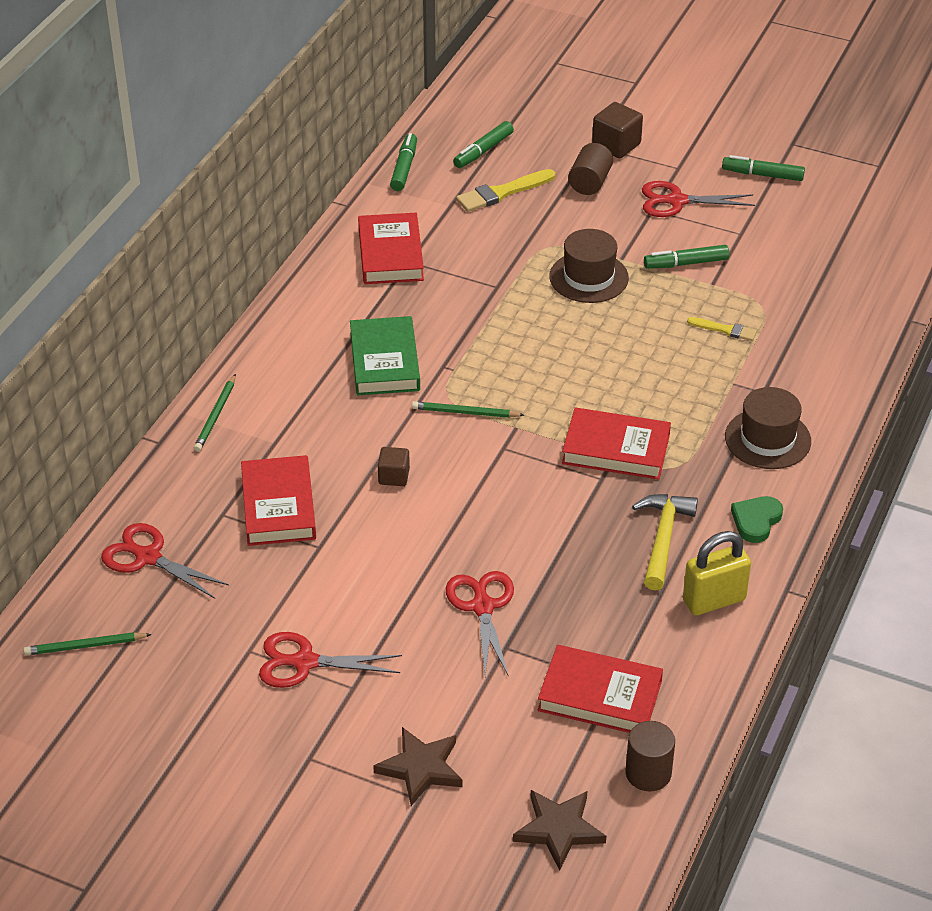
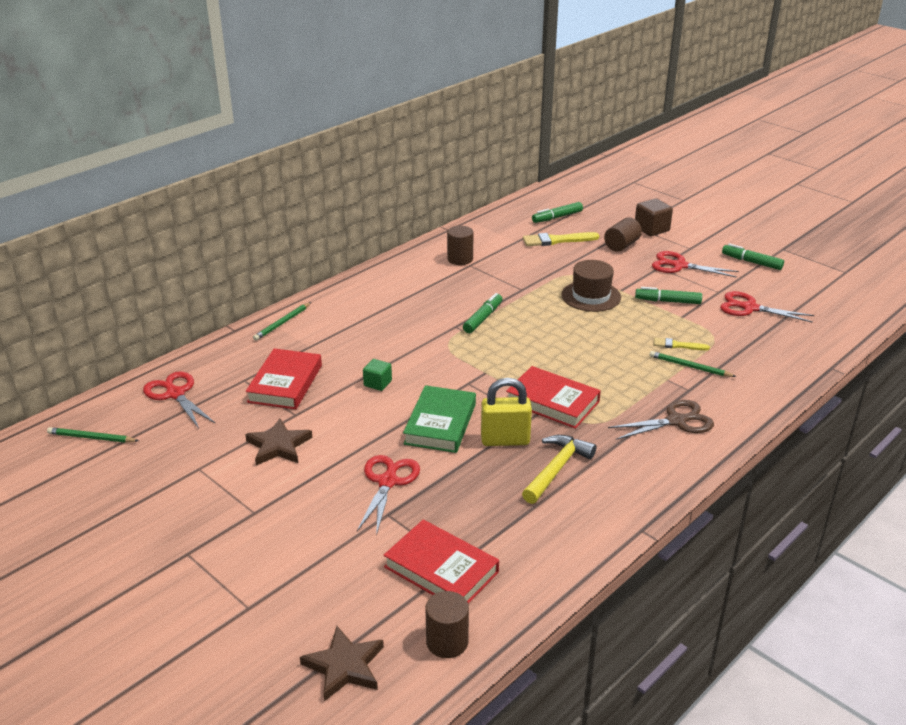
camera: 20 degrees right, 10 degrees down
(303, 662) = (231, 486): red scissors -> red scissors (749, 308)
(384, 361) = (416, 316): green book -> green book (440, 424)
(391, 254) = (460, 259): red book -> brown cylinder
(394, 476) = (377, 383): brown cube -> green cube
(404, 168) = (498, 217): green marker -> green marker (483, 318)
(421, 768) = (265, 585): brown star -> brown star (278, 446)
(465, 413) = (453, 356): green pencil -> green pencil (689, 367)
(714, 600) = (575, 523): yellow padlock -> yellow padlock (505, 440)
(725, 330) = (677, 345): yellow brush -> yellow brush turned 150 degrees clockwise
(756, 521) = (640, 474): green heart -> none
(767, 439) = (677, 421): brown hat -> brown scissors

